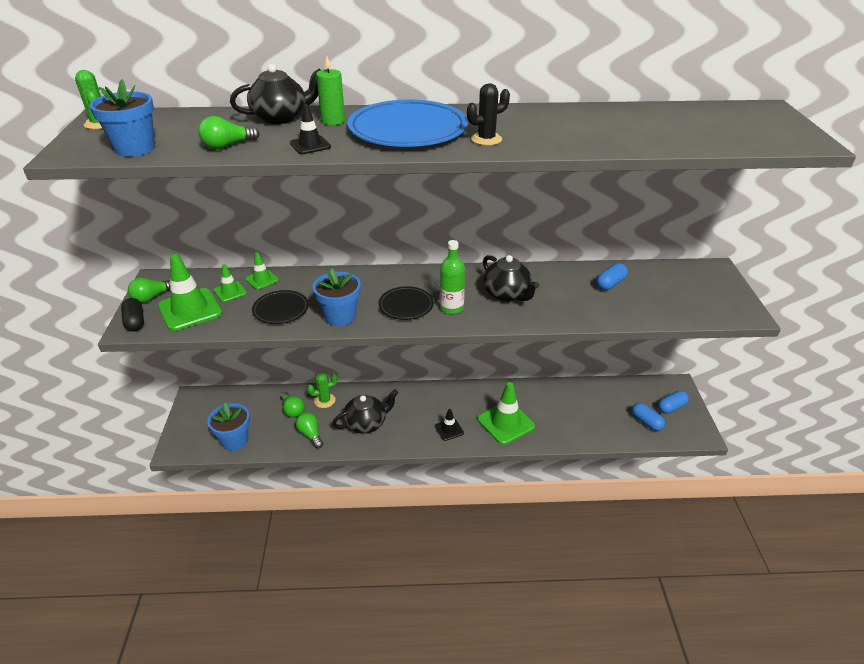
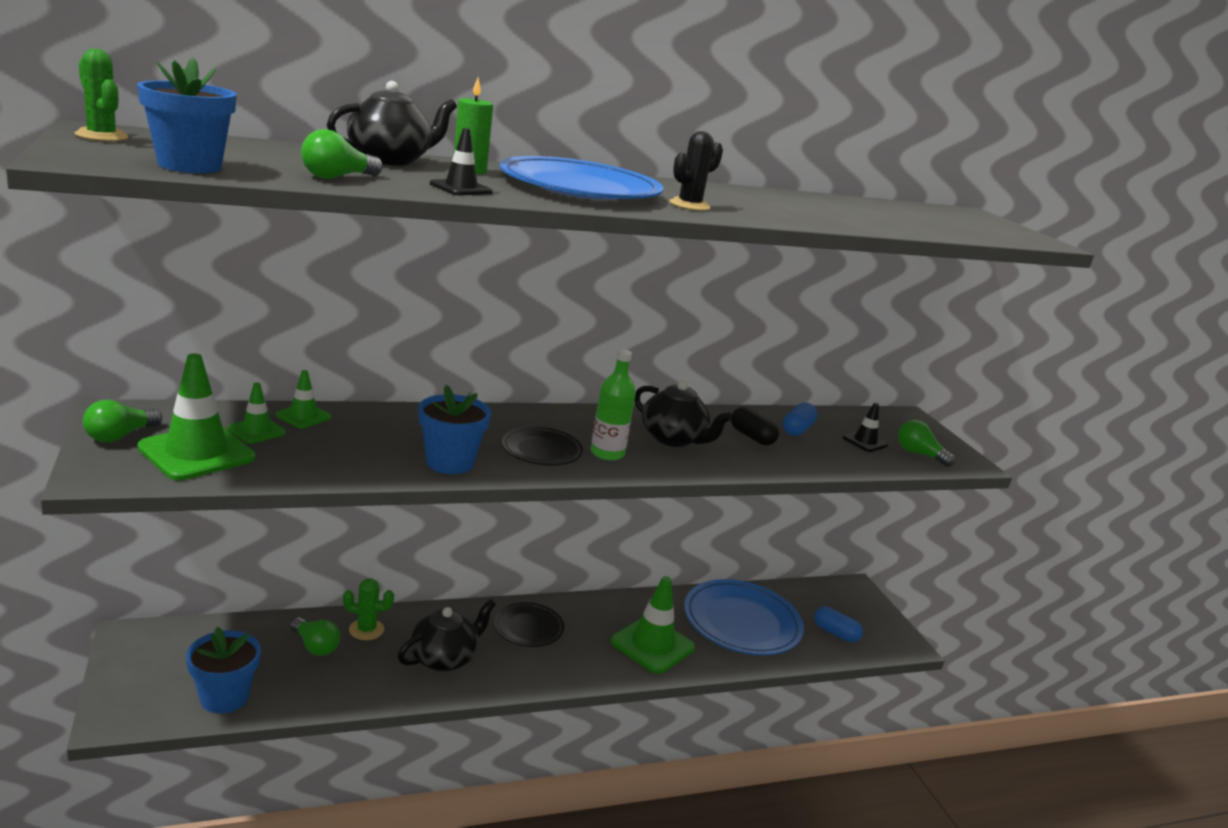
camera: 20 degrees left, 15 degrees down
(135, 322) = (102, 468): black capsule -> black capsule (752, 437)
(281, 309) = (352, 453): black plate -> black plate (528, 628)
(310, 434) = (357, 679): green light bulb -> green light bulb (919, 454)
(325, 400) = (366, 630): green cactus -> green cactus turned 45 degrees clockwise
(449, 429) = (574, 659): black traffic cone -> black traffic cone (865, 442)
(576, 409) = (741, 622): none -> blue plate
(671, 407) = (859, 614): blue capsule -> none

